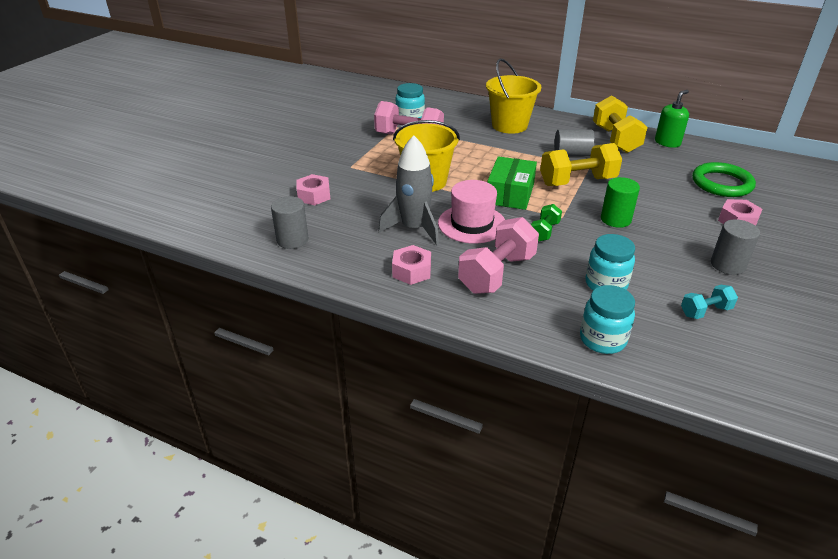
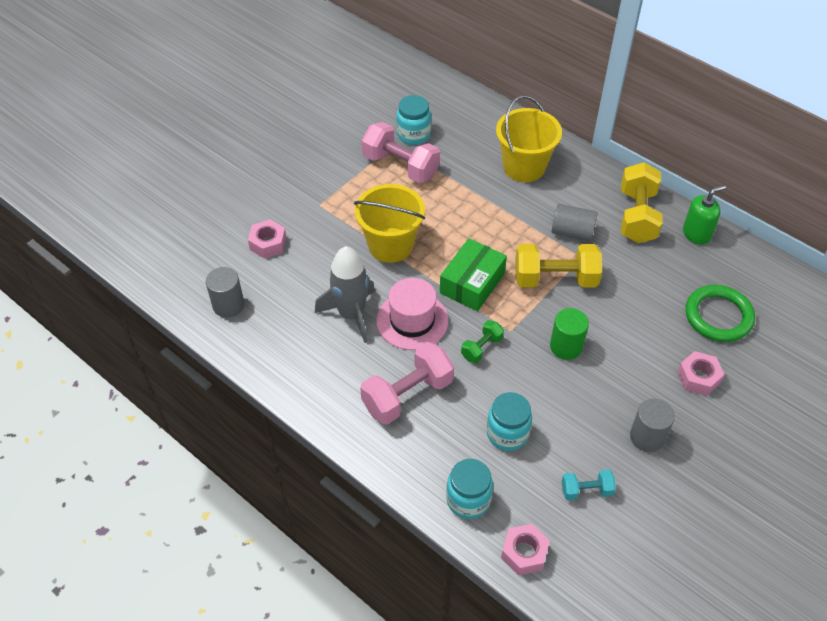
camera: 15 degrees right, 15 degrees up
(412, 271) = (327, 373): pink nut -> pink nut (524, 553)

